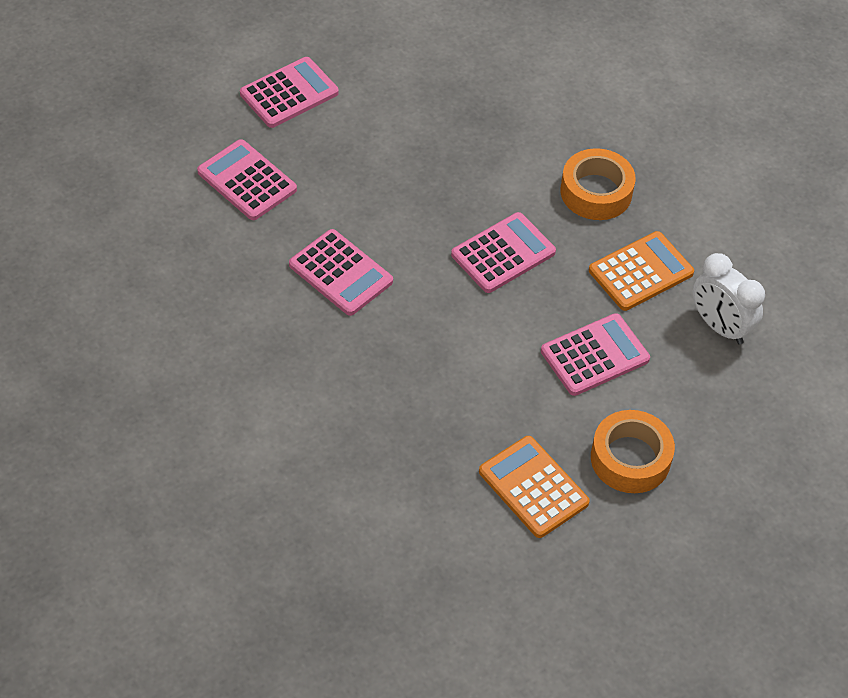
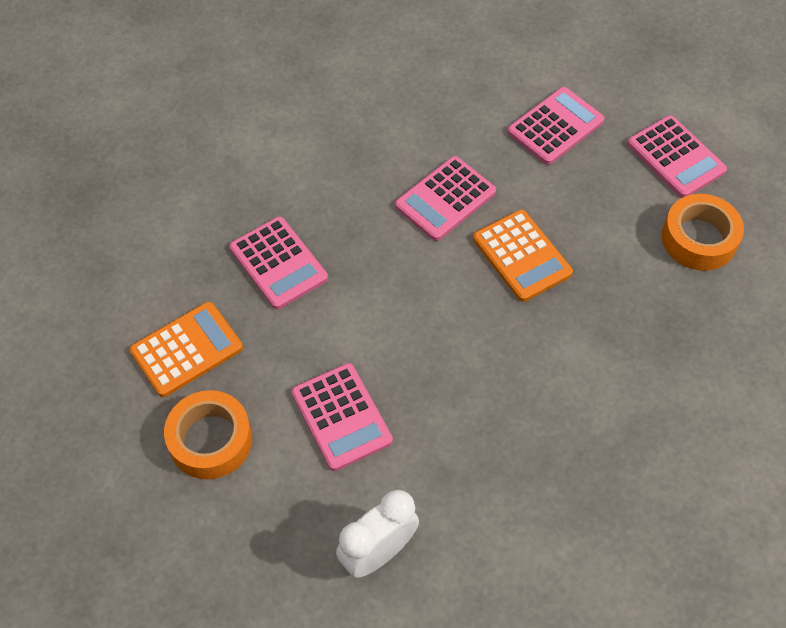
camera: 95 degrees right, 5 degrees up
(503, 253) = (476, 338): pink calculator -> pink calculator (278, 263)
(596, 192) = (570, 436): orange tape -> orange tape (699, 239)
(640, 272) = (455, 474): orange calculator -> orange calculator (521, 256)

